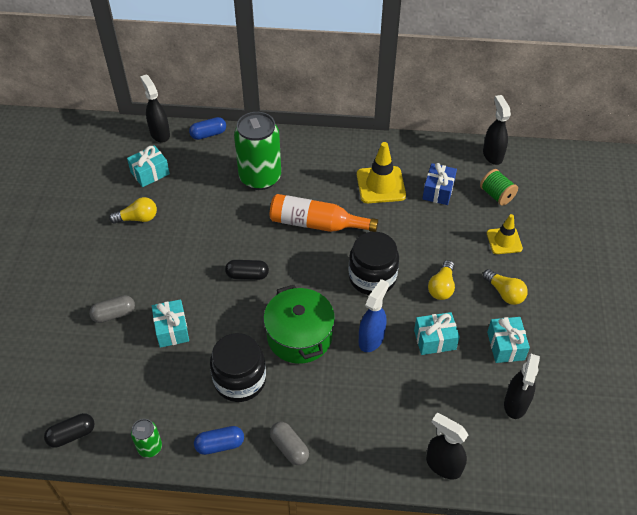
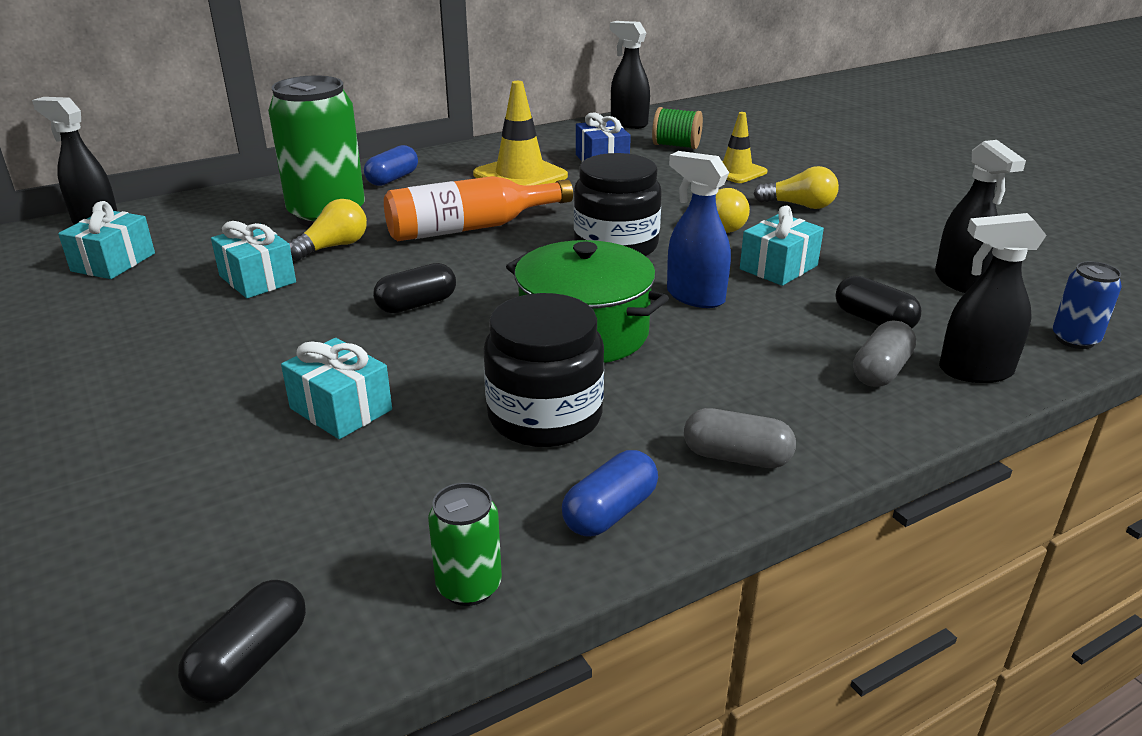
camera: 35 degrees left, 20 degrees down
(114, 314) = (190, 436): grey capsule -> grey capsule (881, 371)
(137, 218) = (133, 312): yellow light bulb -> yellow light bulb (333, 247)
(208, 134) = (191, 203): blue capsule -> blue capsule (392, 179)
(371, 339) = (694, 296): blue spray bottle -> blue spray bottle turned 45 degrees counterclockwise
(437, 405) = (874, 320): none -> black capsule
(505, 346) = (868, 242): turquoise gift -> turquoise gift (257, 279)
(519, 477) = (1075, 339): none -> blue can

